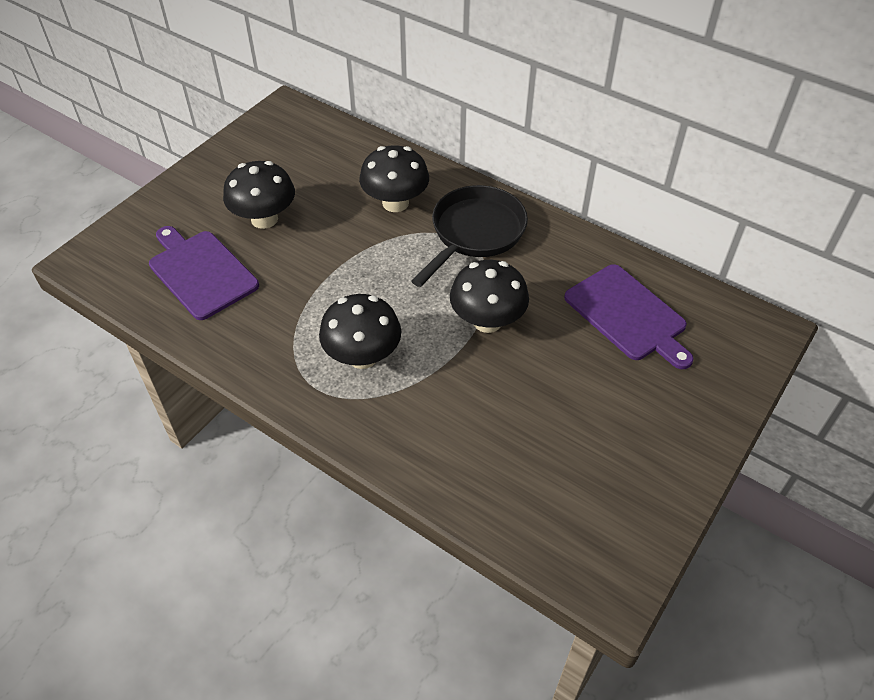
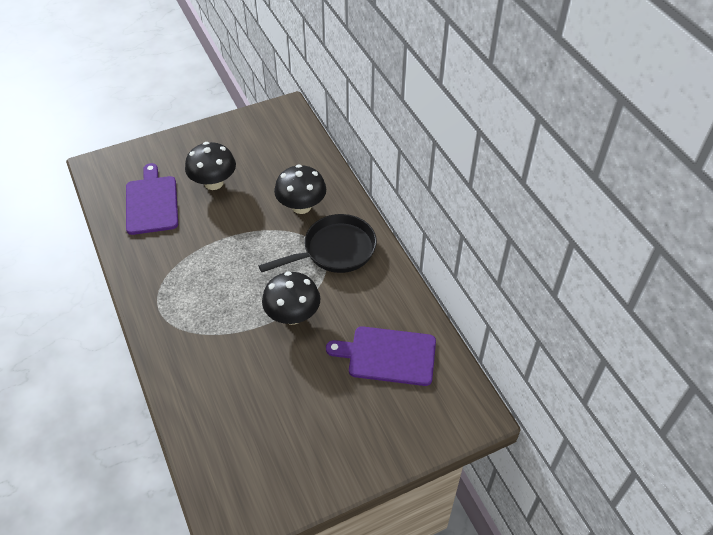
camera: 30 degrees right, 0 degrees up
(362, 356) = (200, 302): black mushroom -> none
(628, 315) = (388, 356): purple cutting board -> purple cutting board turned 105 degrees clockwise

